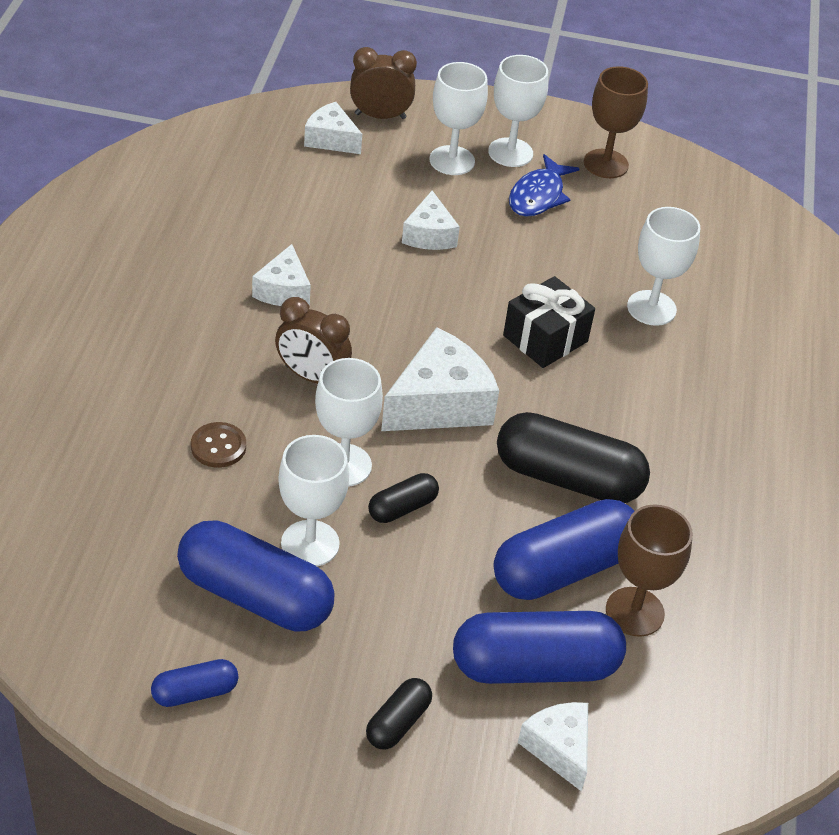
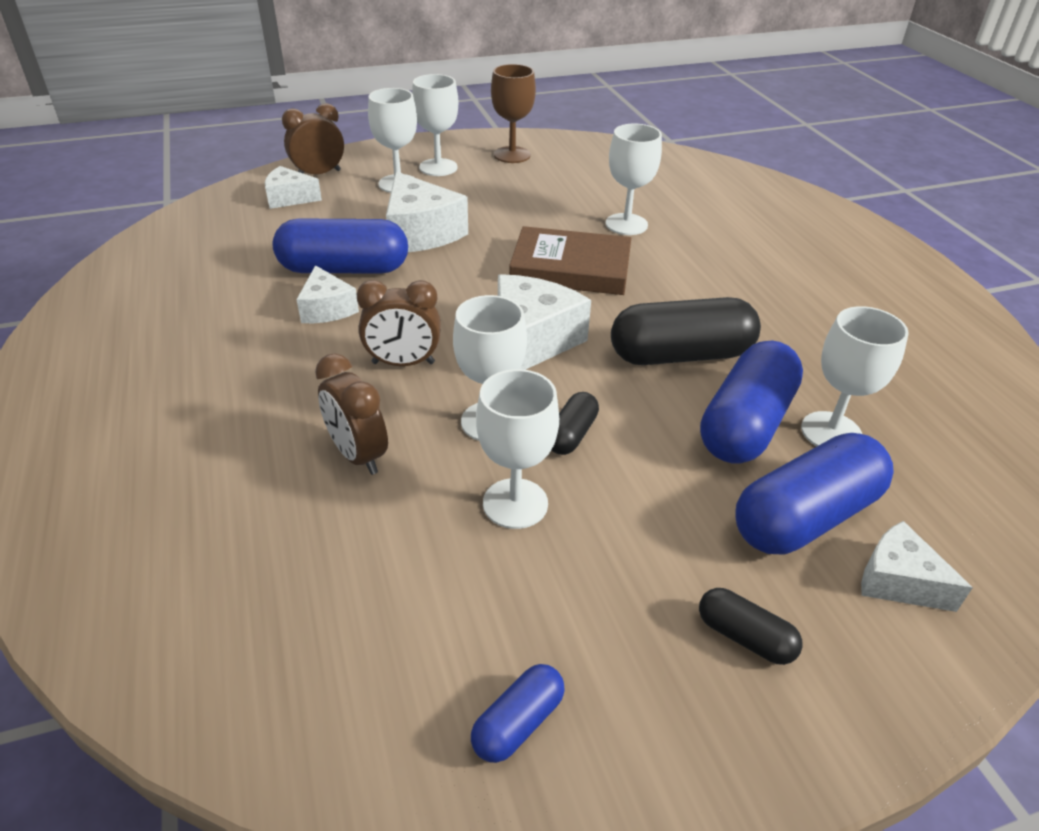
camera: 25 degrees left, 5 degrees down
(218, 446) = (358, 455): brown button -> brown clock
(255, 596) = (501, 580): blue capsule -> blue capsule (344, 269)
(398, 722) = (745, 637): black capsule -> black capsule turned 60 degrees counterclockwise
(429, 235) = (420, 233): white cheese -> white cheese, size x1.68
(538, 196) = (482, 185): blue fish -> none
(545, 338) = (570, 268): black gift -> brown book
(634, 612) = (831, 432): brown goblet -> white goblet

